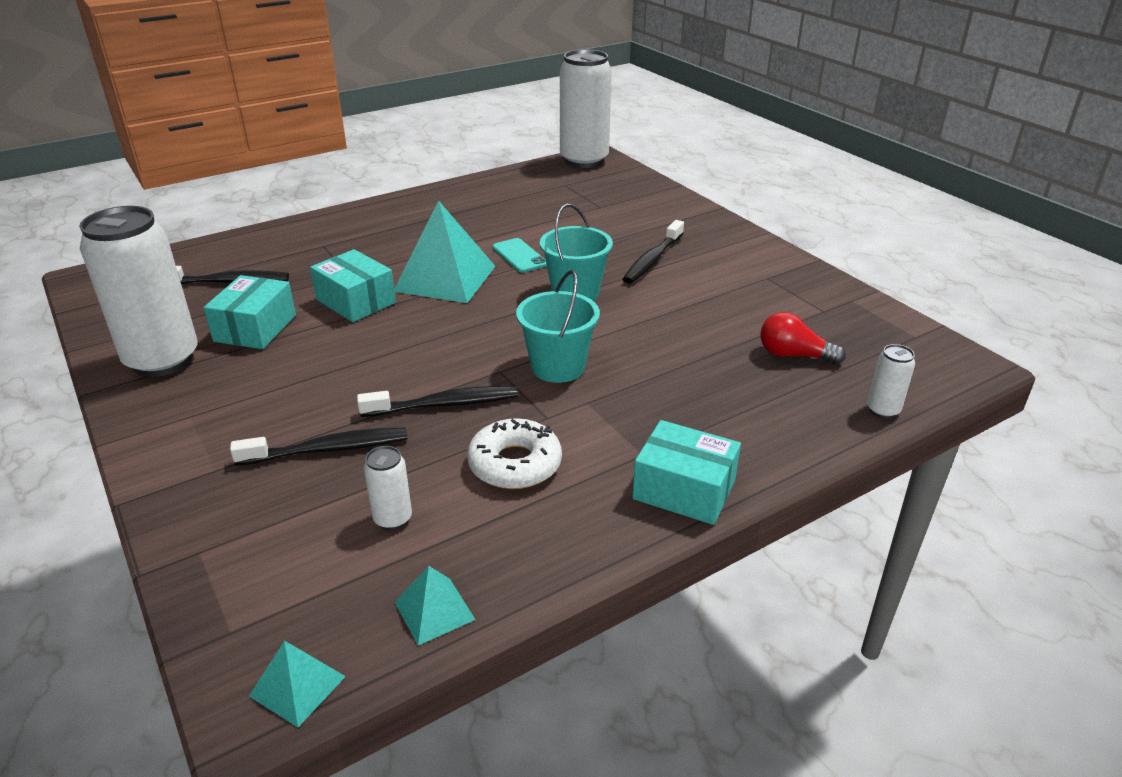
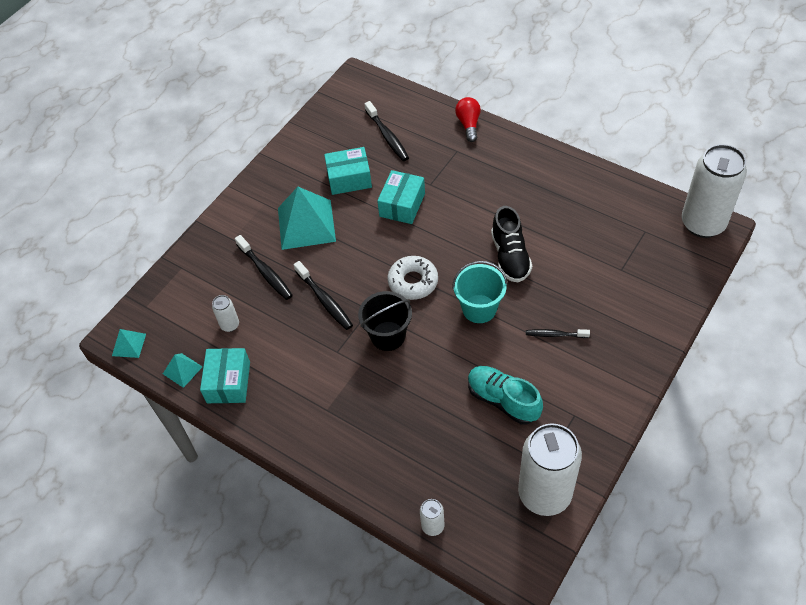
camera: 70 degrees right, 20 degrees up
(162, 360) = (301, 162): white can -> white can (544, 494)
(445, 278) = (455, 233): turquoise pyramid -> turquoise pyramid (306, 224)
(515, 464) = (291, 355): white donut -> white donut (413, 282)
(519, 256) = (510, 256): turquoise phone -> black shoe
(558, 367) = (388, 336): turquoise bucket -> black bucket
(652, 260) = (555, 334): black toothbrush -> black toothbrush, size x0.65
(684, 490) = (305, 439): turquoise box -> turquoise box (228, 382)
(719, 312) = (503, 400): none -> turquoise shoe
(793, 355) = (472, 459): red light bulb -> red light bulb (468, 124)

